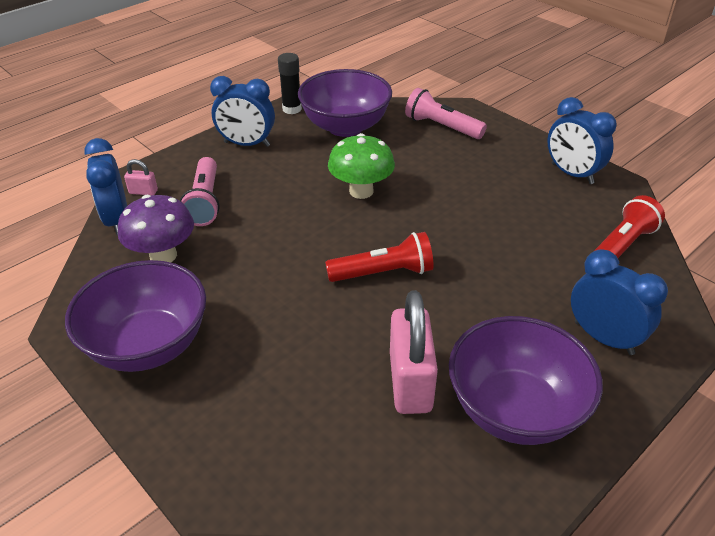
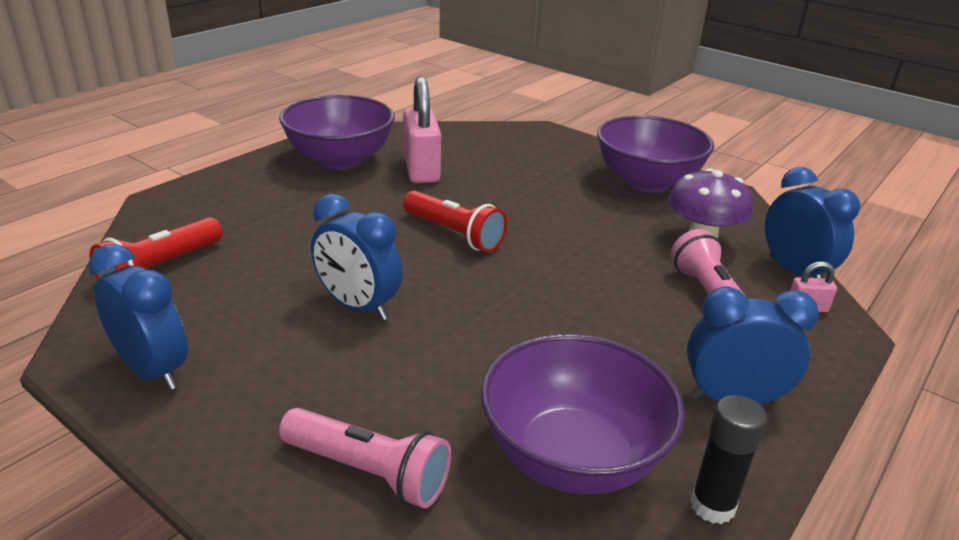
camera: 170 degrees right, 10 degrees down
(361, 191) = (503, 323): green mushroom -> none
(383, 273) = (454, 234): red flashlight -> red flashlight turned 120 degrees counterclockwise
(603, 338) = (241, 196): blue clock -> blue clock (358, 307)

